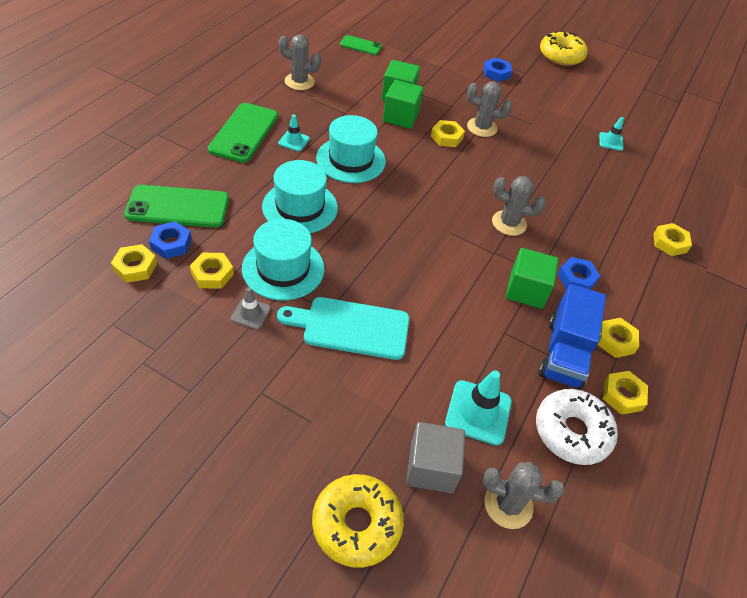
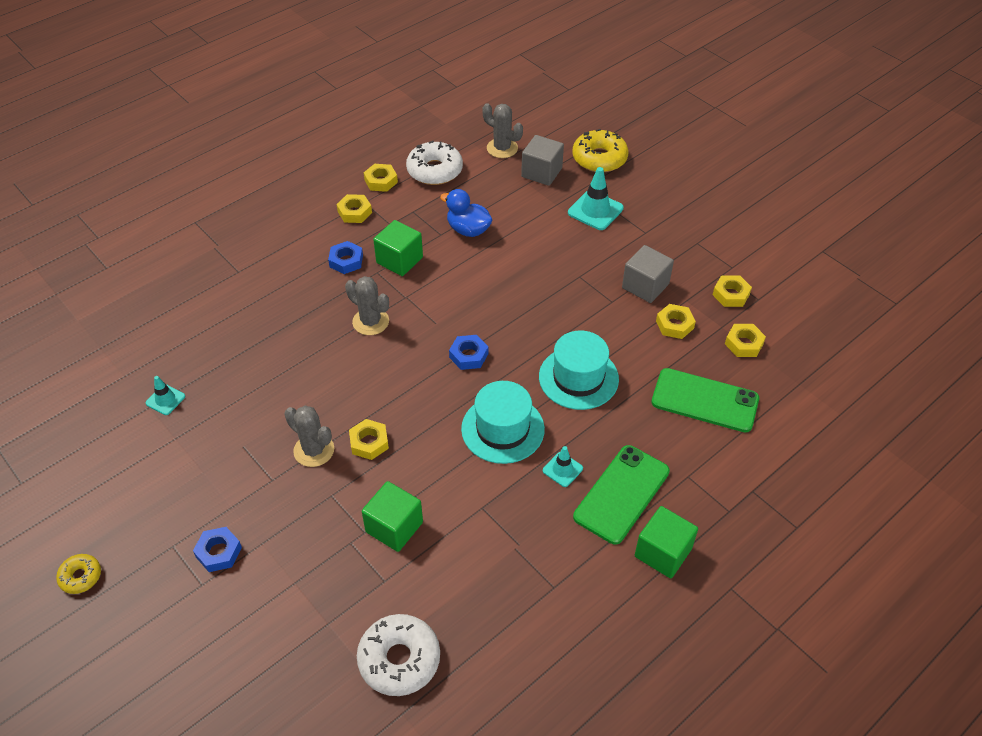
camera: 155 degrees left, 0 degrees up
(171, 244) = (711, 361): blue nut -> blue nut (468, 355)
(250, 313) = (645, 286): grey traffic cone -> grey cube
(283, 268) = (610, 318): turquoise hat -> none
(299, 82) = (526, 582): grey cactus -> none
(351, 328) = (565, 260): turquoise cutting board -> none
(361, 45) = (399, 659): green phone -> white donut
(401, 117) = (410, 486): green cube -> green cube (663, 552)
(478, 345) = (468, 230): none -> blue duck
(478, 412) = (493, 192): turquoise traffic cone -> turquoise traffic cone (595, 210)
(561, 56) = (81, 577): yellow donut -> yellow donut, size x0.54
(564, 353) = (403, 212): blue truck -> none
(669, 243) = (225, 274): yellow nut -> yellow nut (731, 294)

